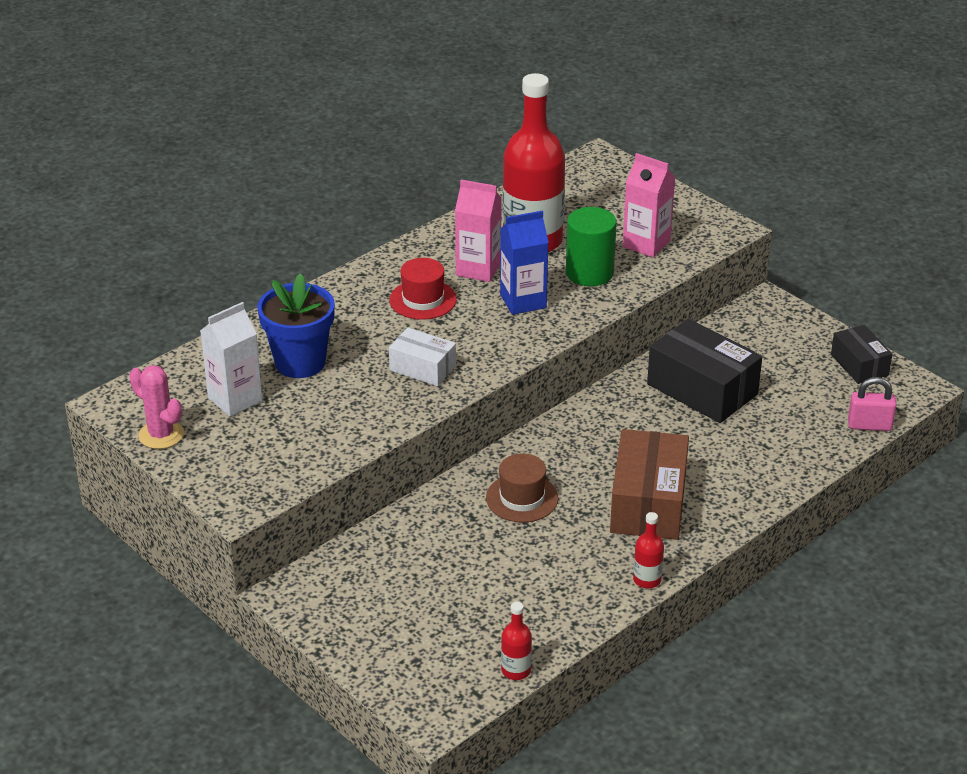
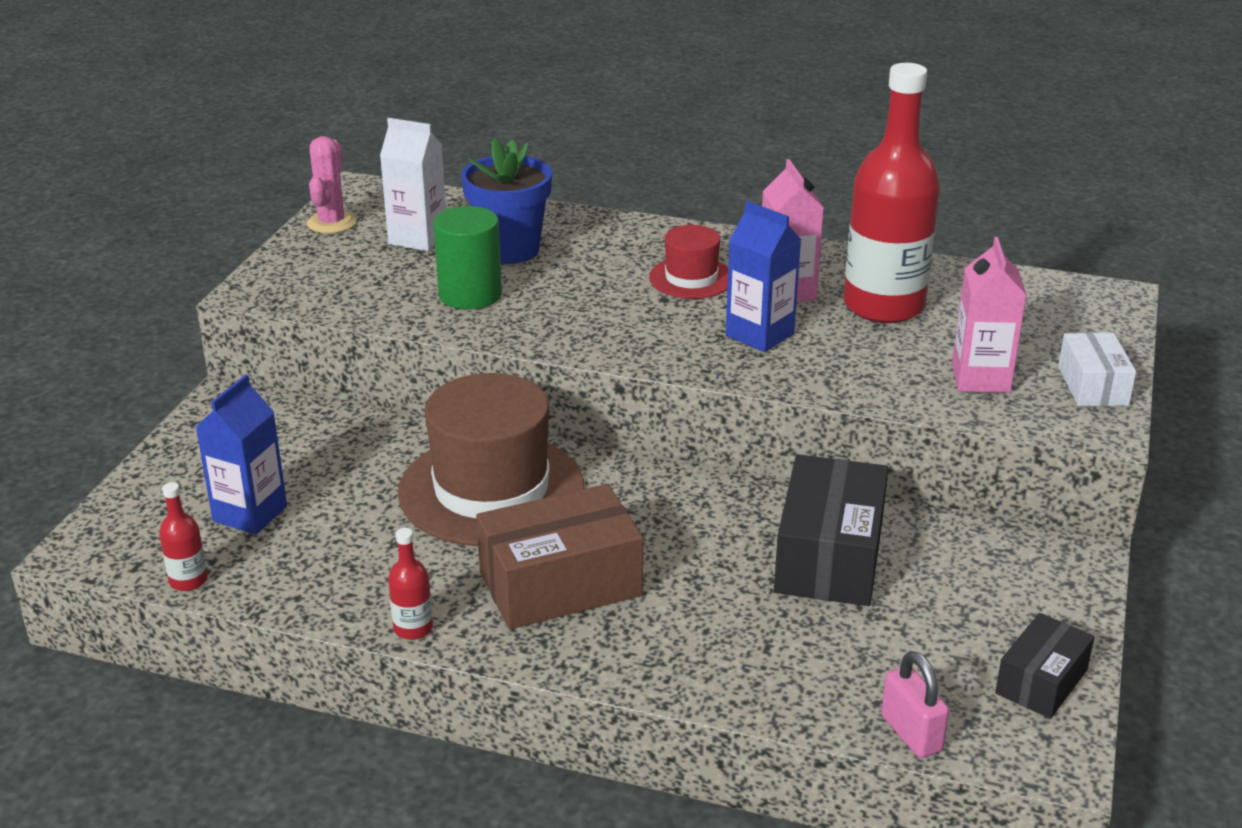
camera: 60 degrees right, 5 degrees down
(422, 368) = (568, 314): white box -> white box (1092, 385)
(457, 620) = (250, 514): none -> blue carton
(522, 498) = (491, 490): brown hat -> brown hat, size x1.96
(589, 273) = (869, 359): green cylinder -> green cylinder (470, 294)

